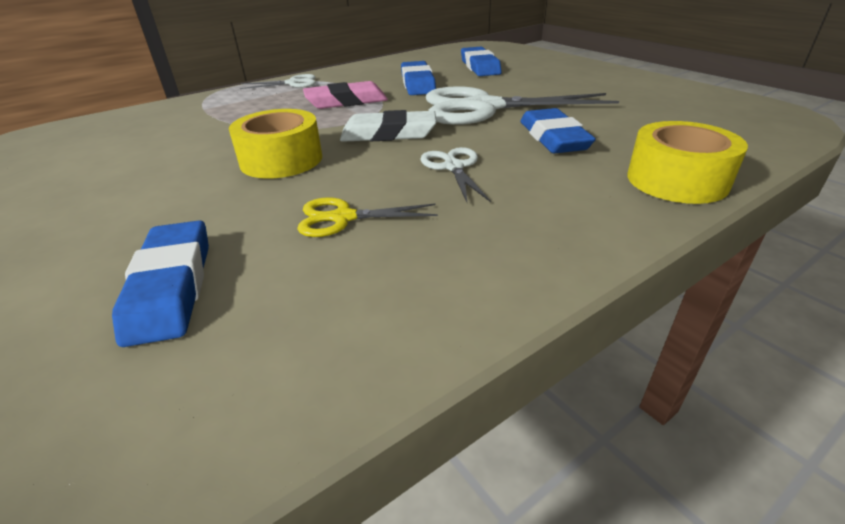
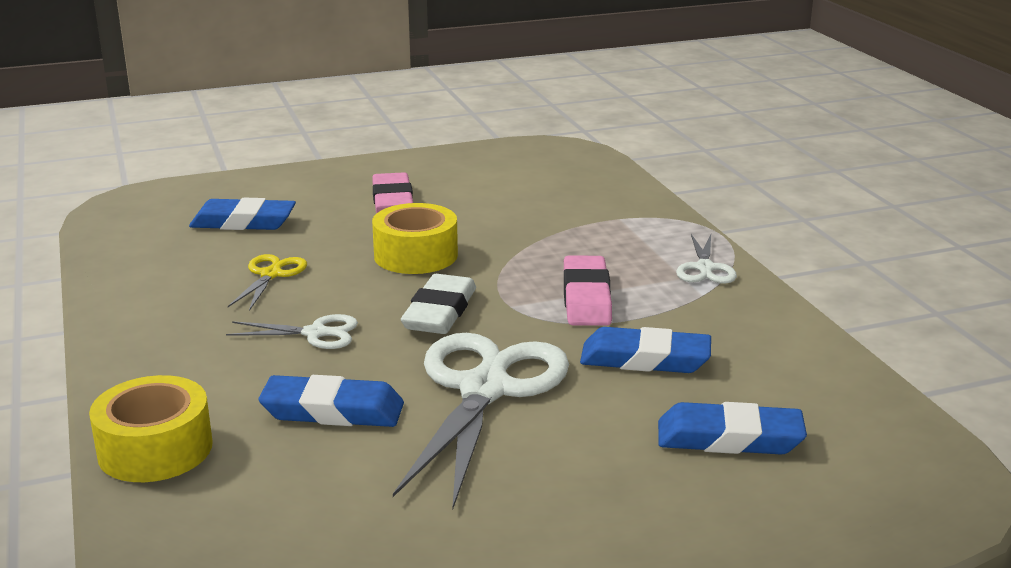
camera: 105 degrees right, 10 degrees down
(129, 197) = (392, 202): none -> pink eraser

